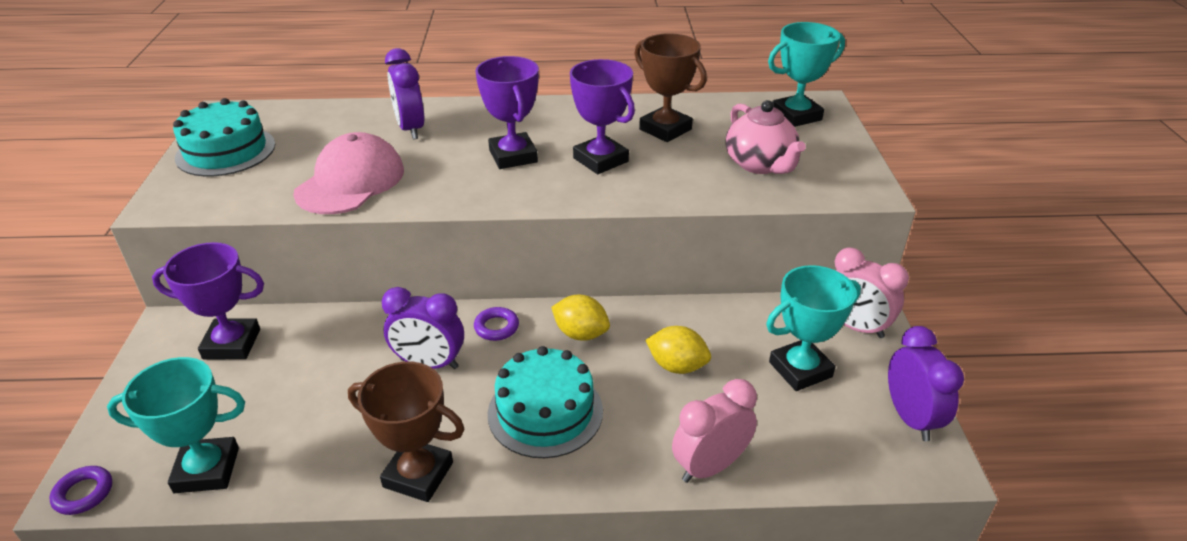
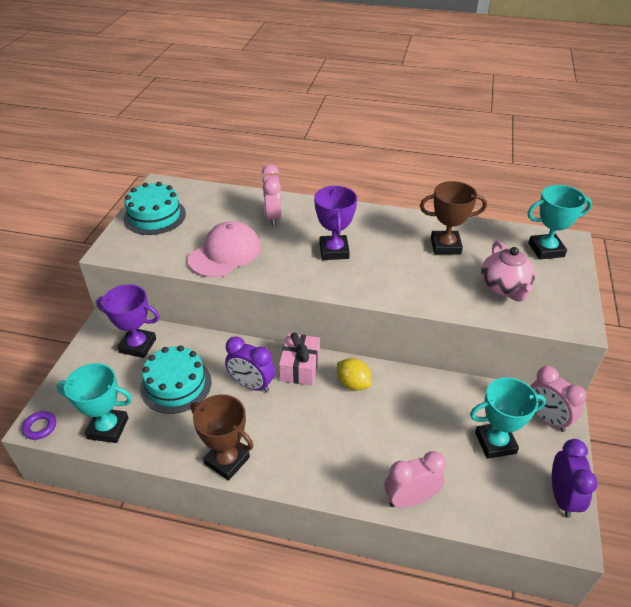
camera: 15 degrees right, 5 degrees up
(410, 129) = (273, 217): purple clock -> pink clock
(496, 327) = (300, 367): purple ring -> pink gift
(545, 412) = (315, 435): turquoise cake -> turquoise cake (176, 385)
(600, 160) = (392, 264): purple trophy -> none
(665, 129) = (445, 246): brown trophy -> brown trophy turned 60 degrees counterclockwise
(677, 366) = (410, 421): yellow lemon -> none

